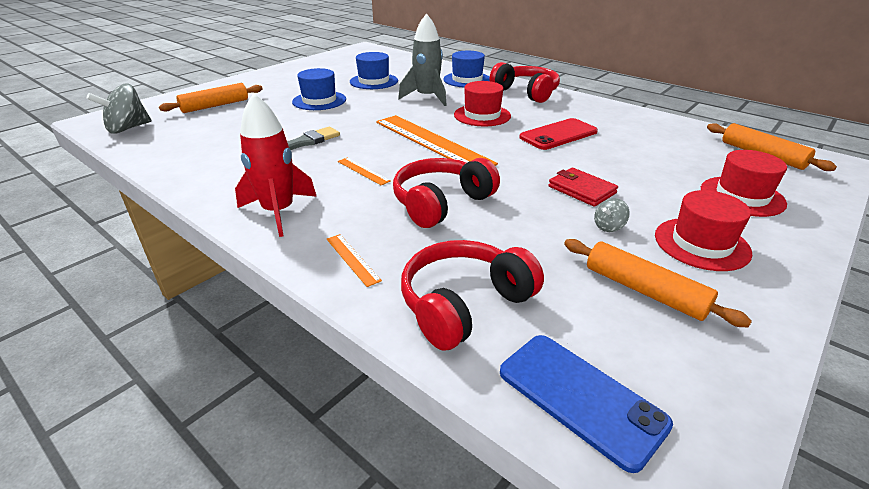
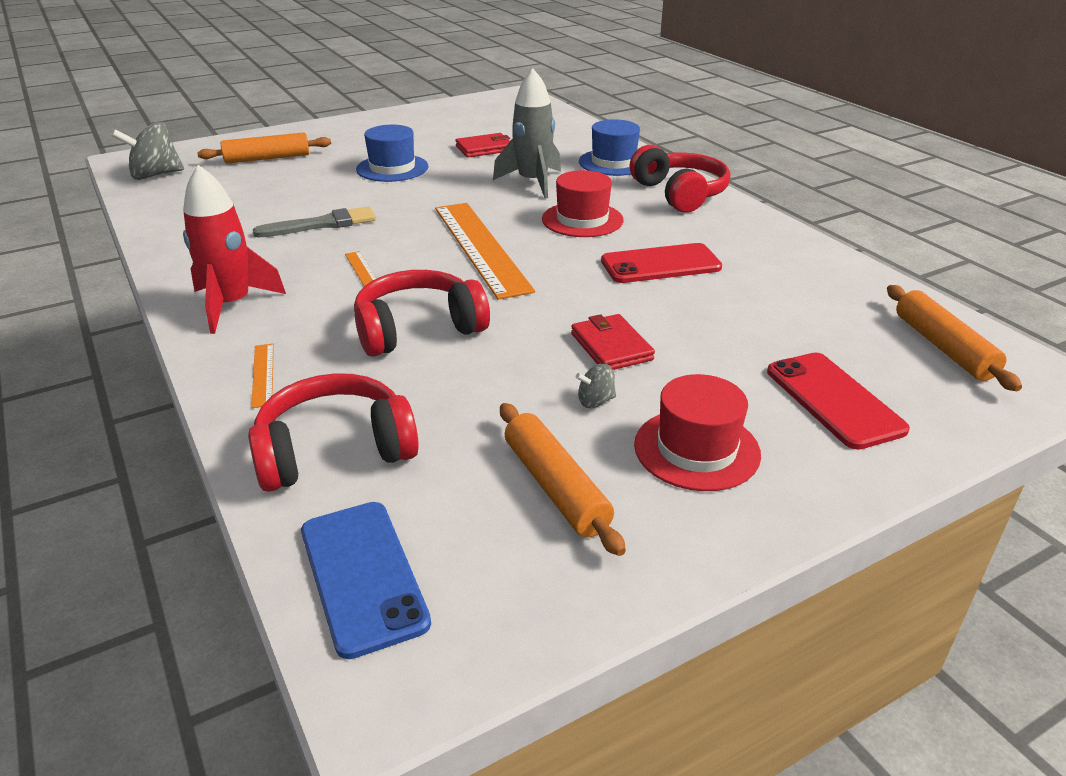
camera: 20 degrees right, 0 degrees up
(374, 81) = (484, 149): blue hat -> red wallet
(742, 196) = (834, 400): red hat -> red phone

